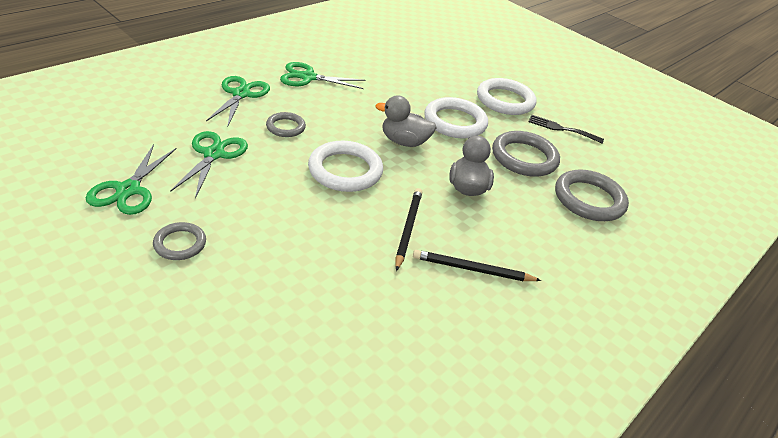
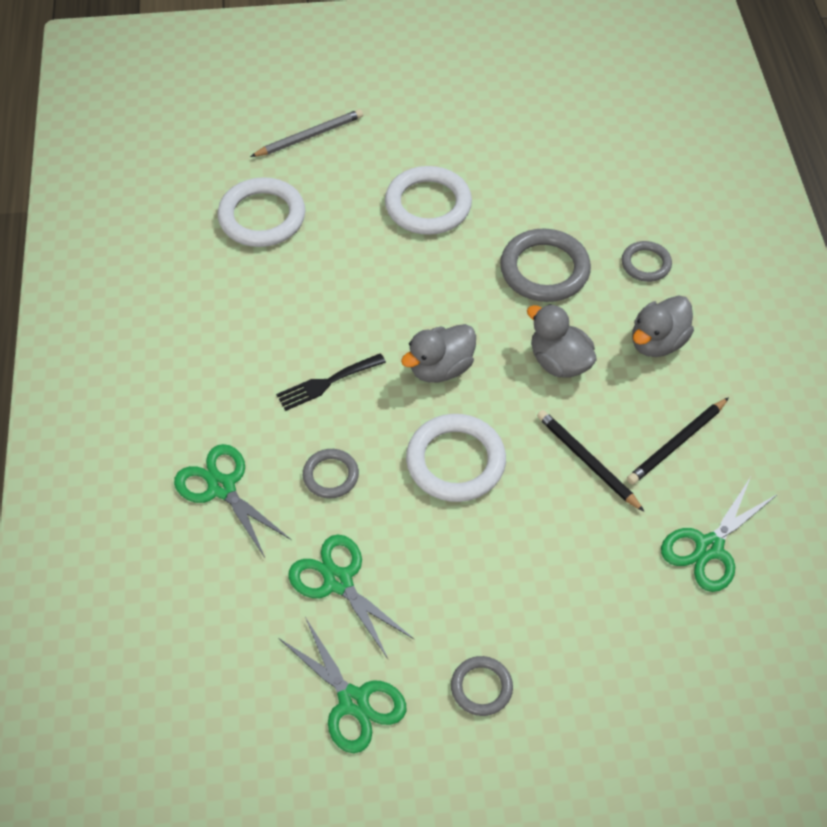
camera: 45 degrees left, 15 degrees up
(308, 77) = (232, 388): green scissors -> green scissors (709, 547)
(455, 122) = (436, 289): white ring -> white ring (262, 217)
(490, 51) = (309, 136): none -> grey pencil
(539, 228) = (657, 342): none -> grey duck
(561, 129) = (518, 192): black fork -> black fork (326, 383)
(589, 199) = (646, 264): grey ring -> grey ring, size x0.56

